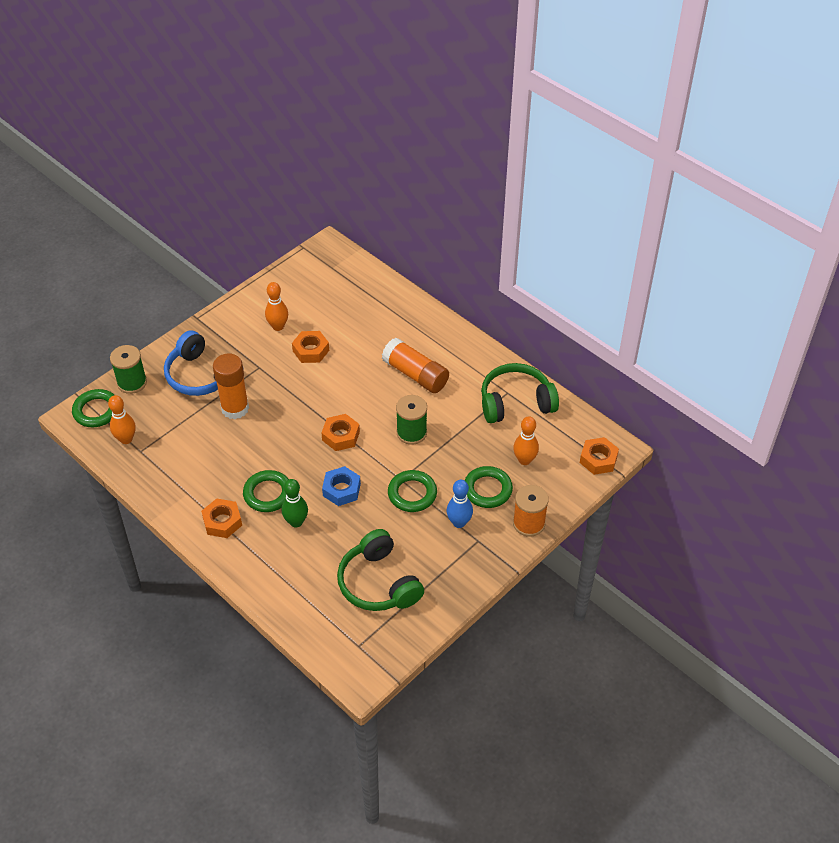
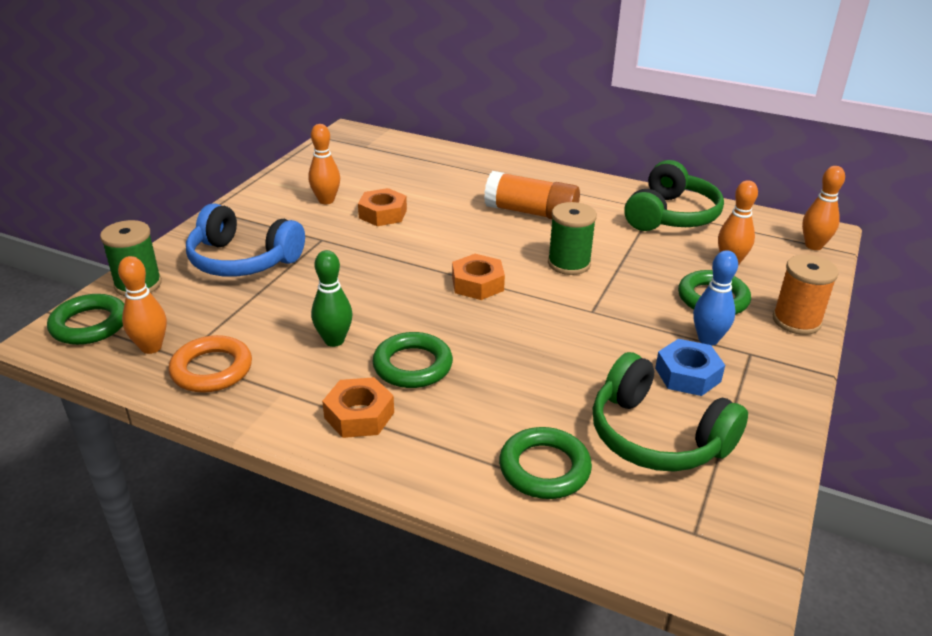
camera: 20 degrees left, 15 degrees down
(154, 466) = (212, 369): none -> orange ring
(235, 408) = (309, 284): orange glue stick -> none
(296, 522) = (477, 389): green bowling pin -> green bowling pin (334, 340)
(341, 490) = (519, 338): blue nut -> blue nut (687, 375)
(412, 494) = (619, 322): green ring -> green ring (544, 468)
(516, 402) = (671, 215): green headphones -> green headphones turned 150 degrees clockwise
(598, 459) = (813, 246): orange nut -> orange bowling pin

